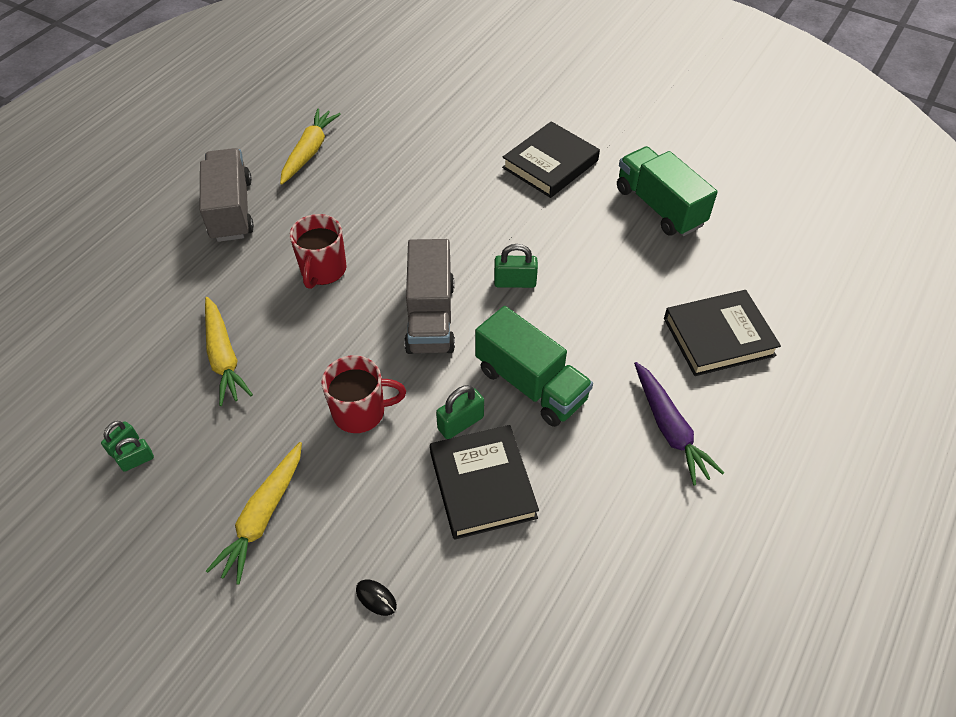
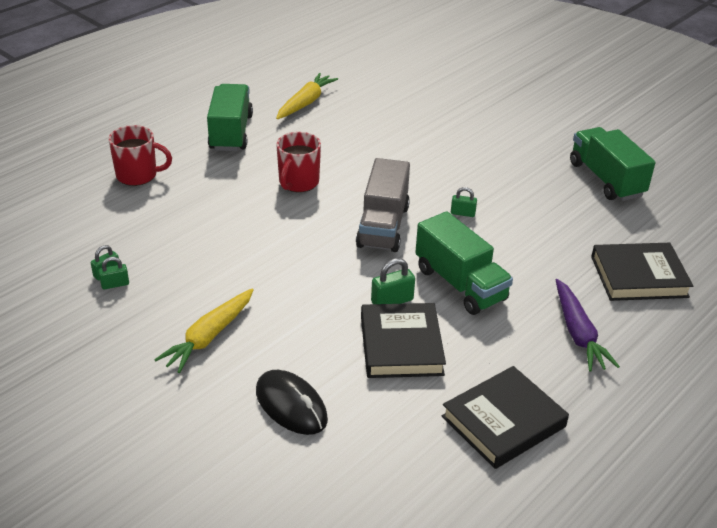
camera: 10 degrees right, 15 degrees down
(224, 357) = (201, 228): yellow carrot -> none
(231, 210) = (231, 133): grey truck -> green truck
(360, 412) = (307, 281): red mug -> red mug (138, 175)
(376, 598) = (291, 406): black mouse -> black mouse, size x2.21
(515, 282) = (462, 213): green padlock -> green padlock, size x0.66
(550, 164) = (514, 137): black book -> black book (503, 421)

